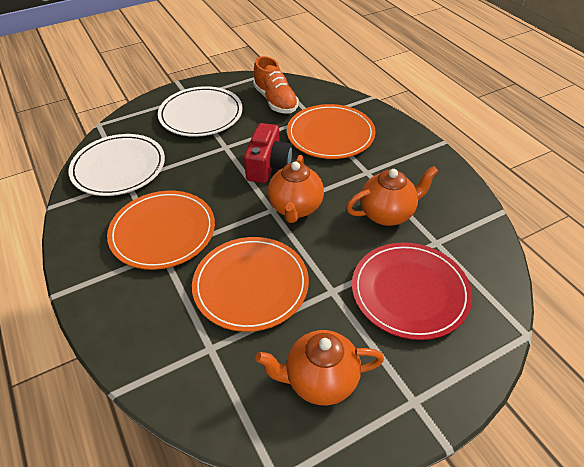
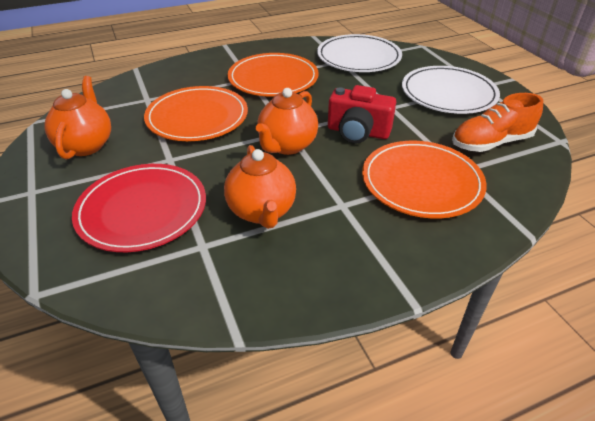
camera: 95 degrees right, 5 degrees down
(295, 208) = (287, 146): orange teapot -> orange teapot turned 75 degrees counterclockwise

